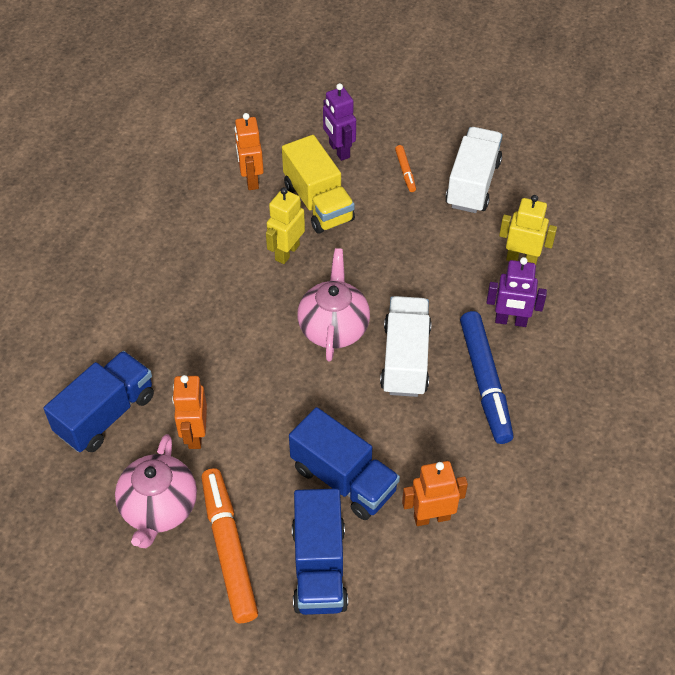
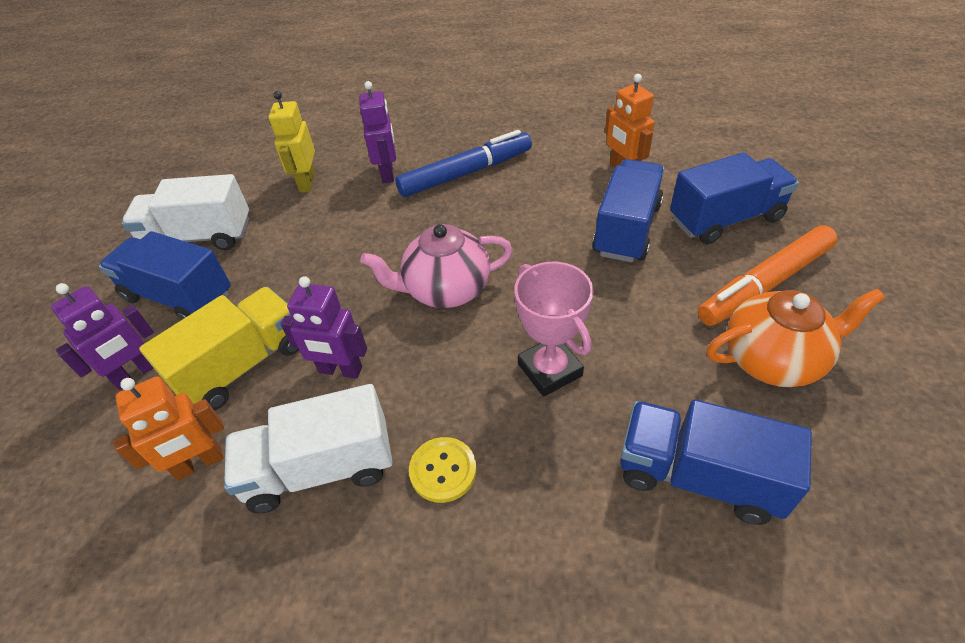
camera: 105 degrees left, 5 degrees down
(159, 508) = (773, 359): pink teapot -> orange teapot
(183, 289) = (443, 470): none -> yellow button
(195, 434) = (659, 363): orange robot -> none
(225, 367) = (550, 370): none -> pink trophy
(287, 252) = (340, 370): yellow robot -> purple robot
(405, 171) = (179, 296): orange marker -> blue truck
(405, 359) = (463, 226): white truck -> white truck (320, 468)

